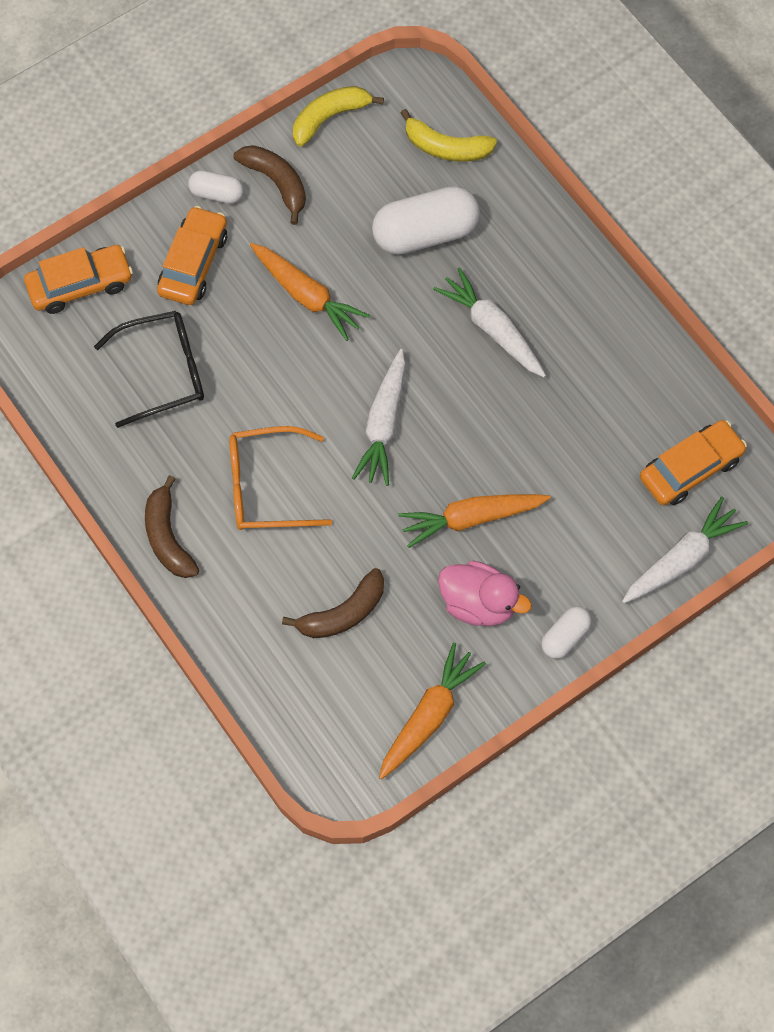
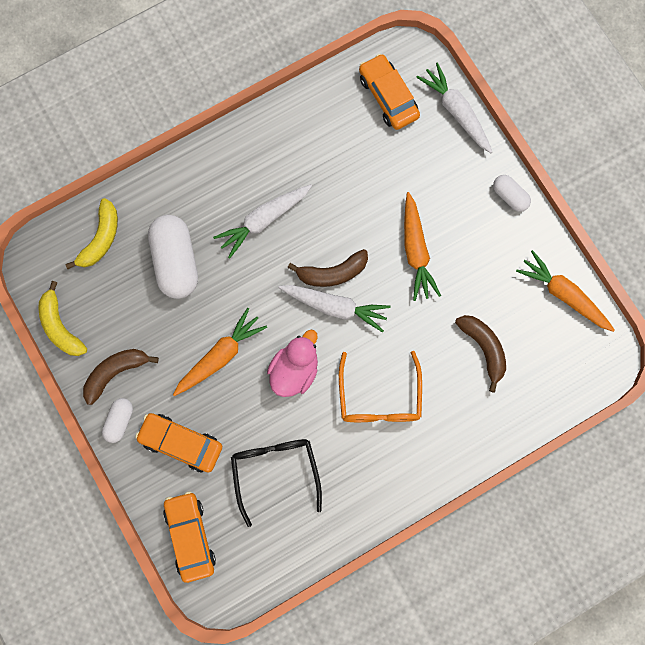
camera: 85 degrees left, 10 degrees up
(168, 537) = (415, 475): brown banana -> brown banana (332, 273)
(479, 603) = (481, 252): pink duck -> pink duck (294, 370)

